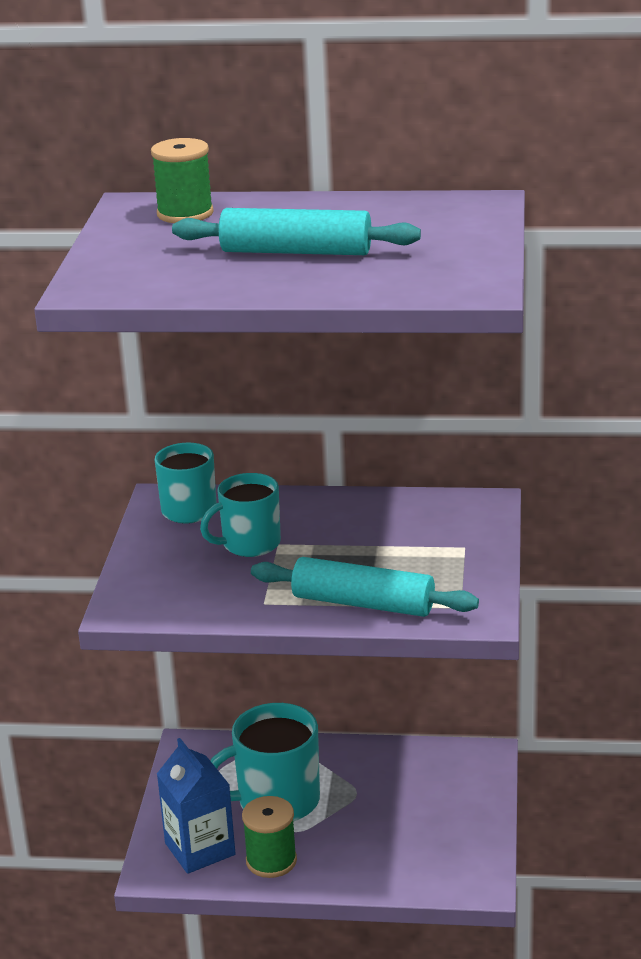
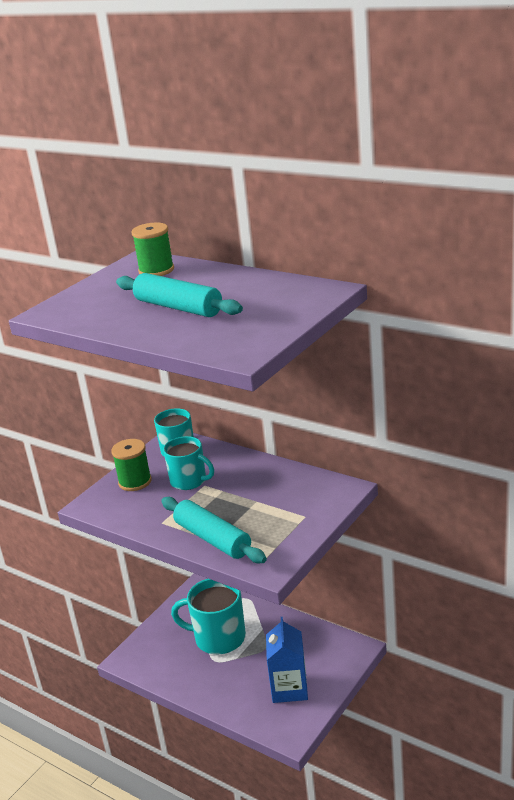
camera: 30 degrees right, 0 degrees up
(200, 849) = (158, 654): blue carton -> blue carton (289, 688)
(250, 544) = (189, 481): turquoise mug -> turquoise mug turned 150 degrees counterclockwise
(271, 861) = (188, 675): green spool -> green spool (135, 482)

